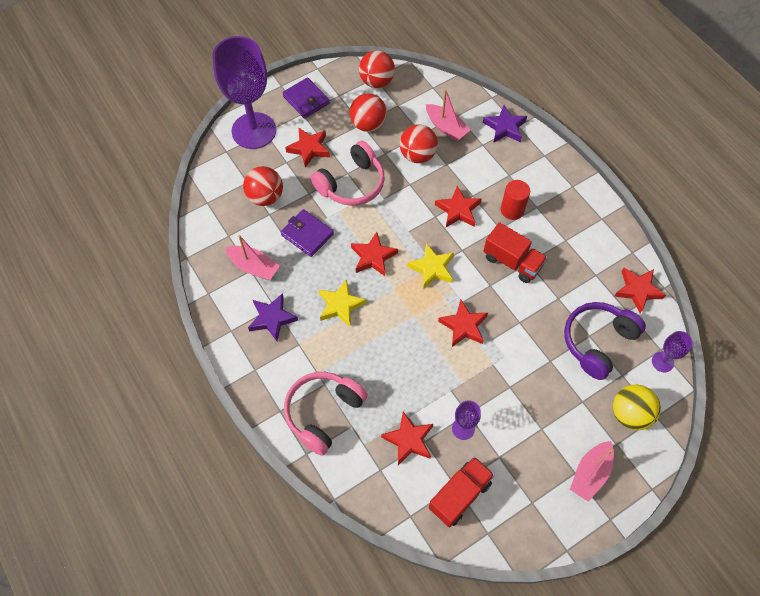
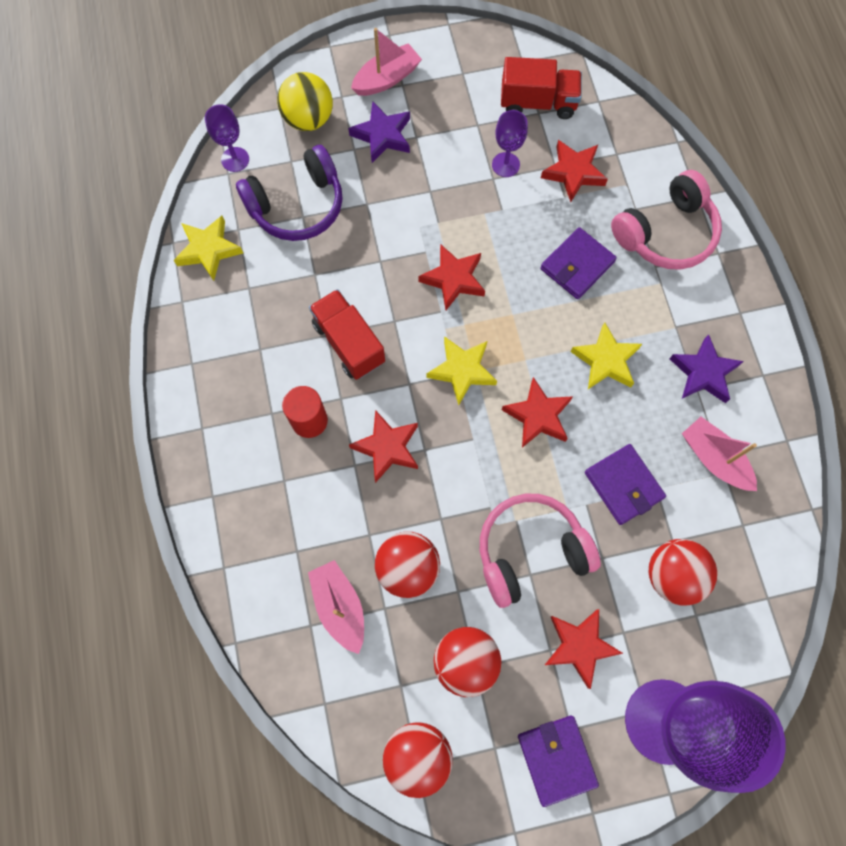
camera: 160 degrees left, 10 degrees up
(381, 365) = (577, 265): none -> purple wallet
(459, 495) = (538, 103): red truck -> red truck turned 150 degrees counterclockwise
(505, 127) = (246, 571): purple star -> purple star (382, 135)
(637, 290) = (208, 250): red star -> yellow star

